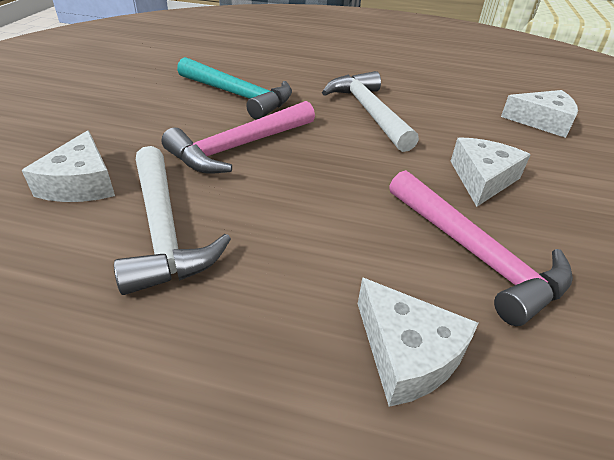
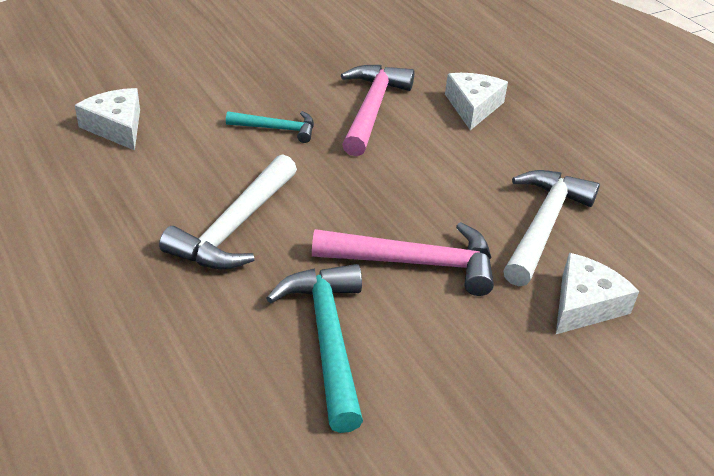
camera: 135 degrees left, 0 degrees up
(482, 179) = (277, 129): white cheese -> turquoise hammer

